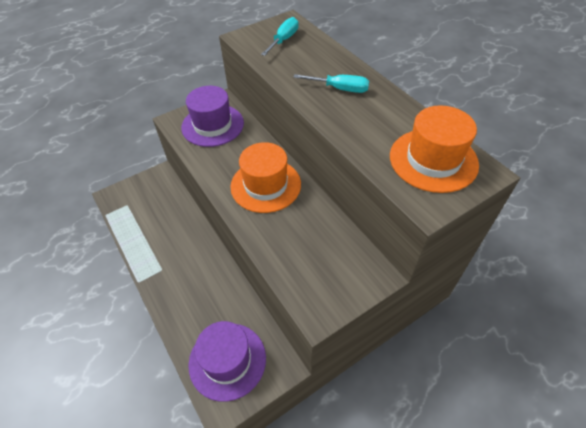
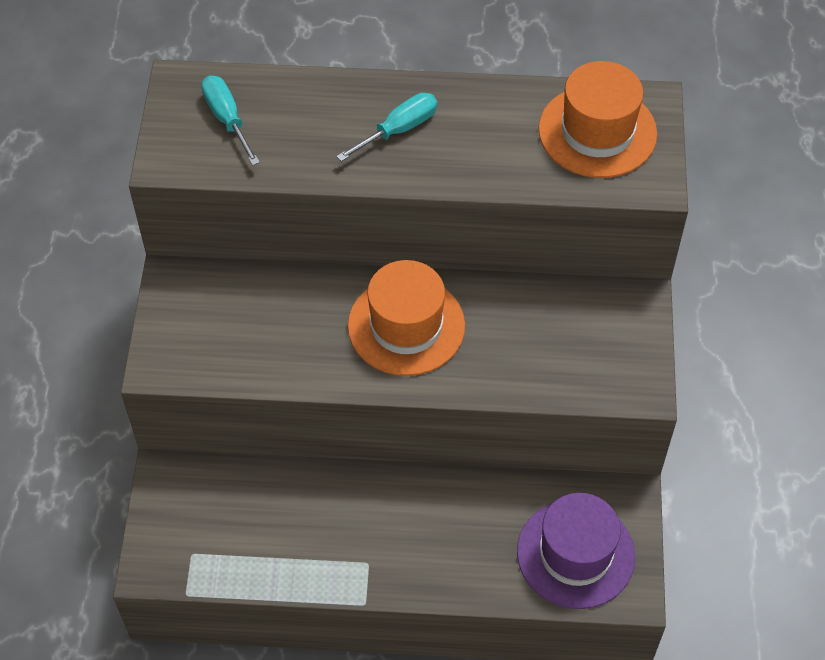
camera: 55 degrees left, 5 degrees up
(212, 125) = (221, 321): purple hat -> none

